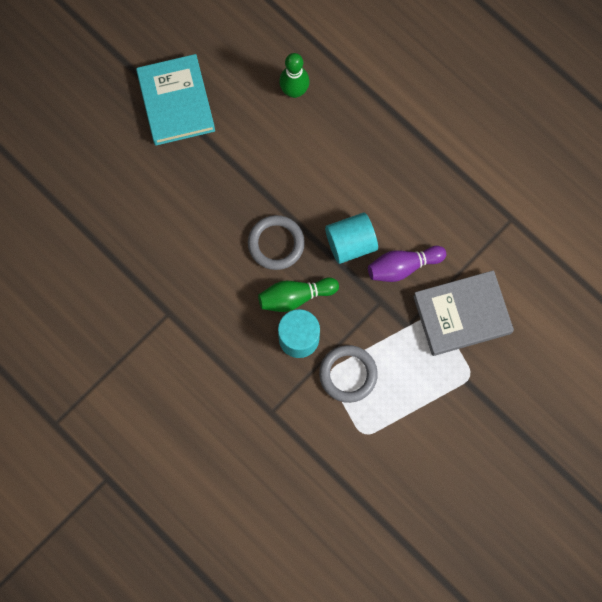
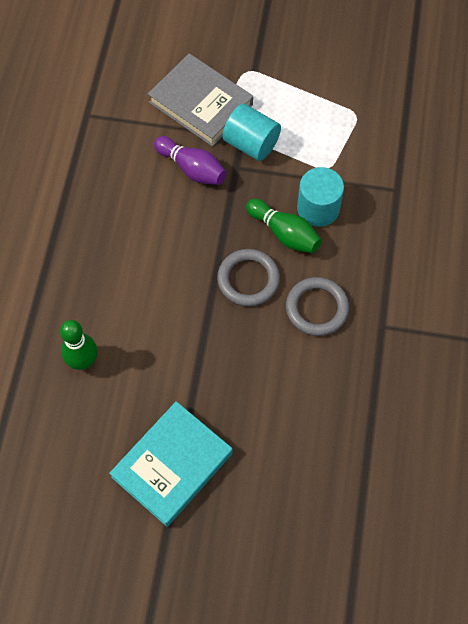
camera: 125 degrees left, 10 degrees down
(348, 374) = (318, 154): grey ring -> grey ring (316, 308)
(350, 243) = (202, 220): turquoise cylinder -> turquoise cylinder (251, 144)

